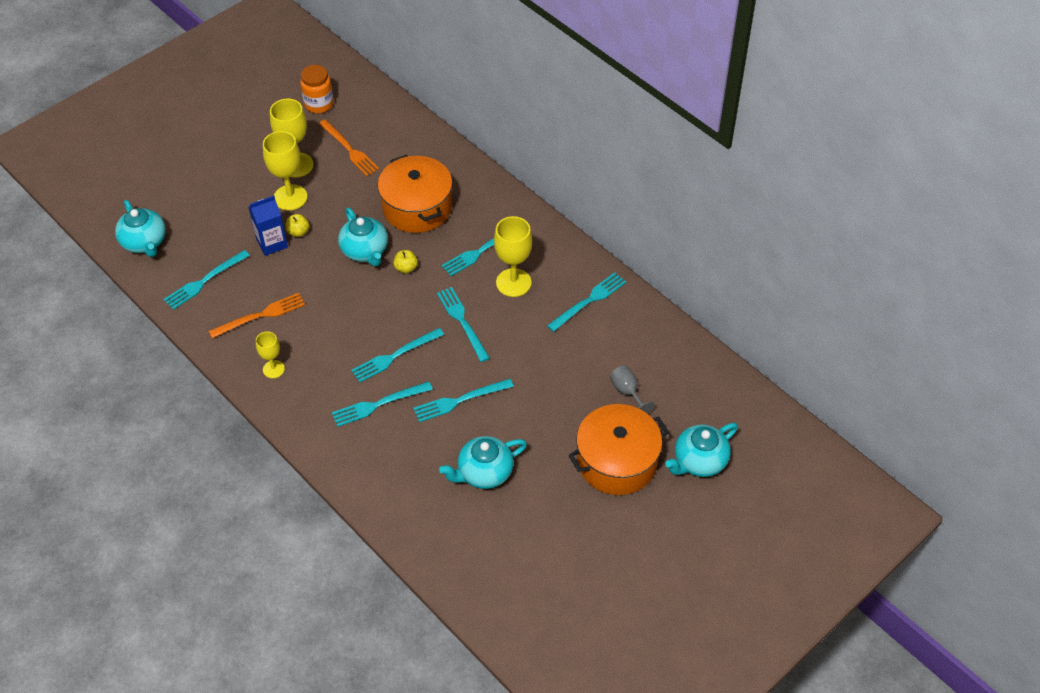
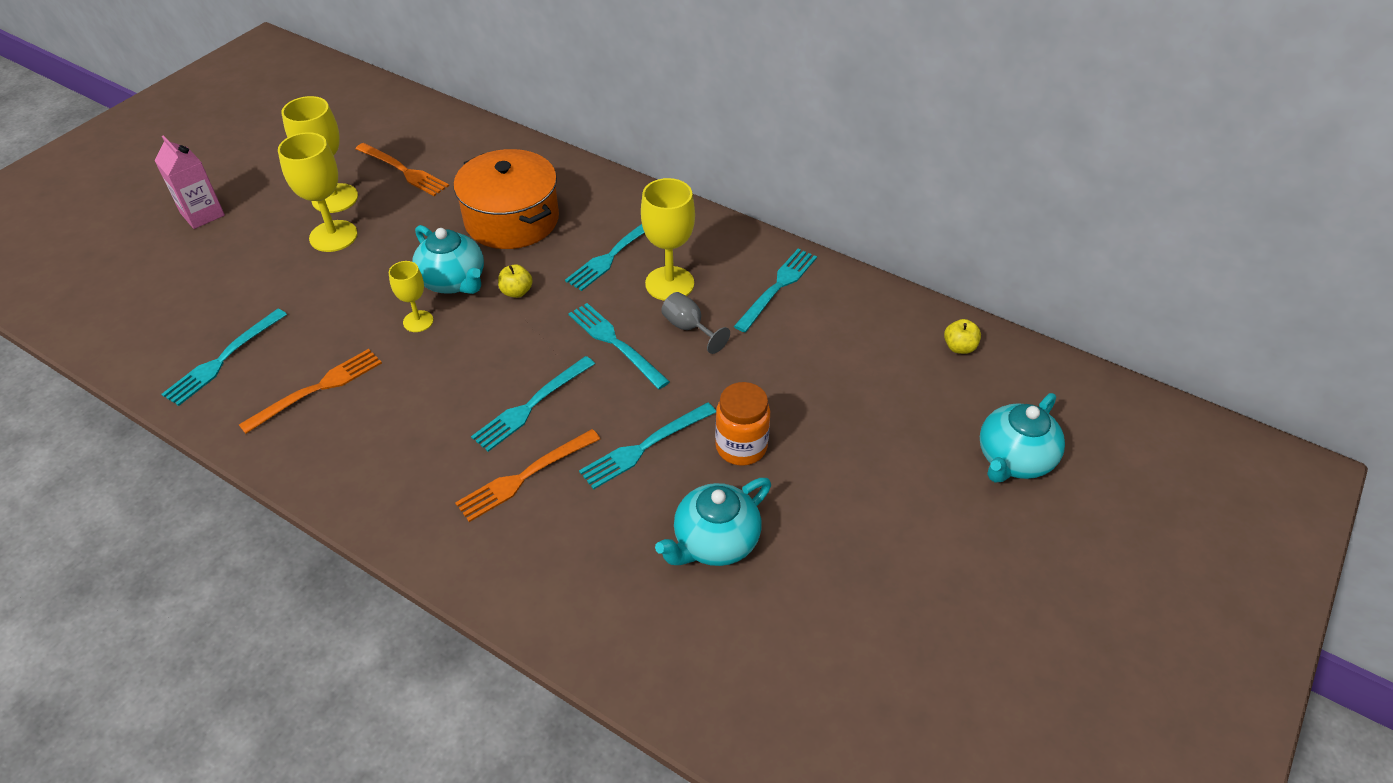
camera: 15 degrees left, 5 degrees down
(145, 242) = (124, 325): turquoise teapot -> none
(204, 162) = (202, 214): none -> pink carton
(272, 243) = (317, 294): blue carton -> none
(273, 369) = (351, 459): yellow goblet -> yellow goblet (418, 321)
(298, 232) = (353, 274): yellow apple -> yellow apple (959, 347)
(319, 104) = (351, 129): orange jar -> orange jar (741, 447)
(378, 404) = (525, 476): turquoise fork -> orange fork
(617, 461) = (901, 484): orange pot -> none
(627, 392) = (876, 389): grey goblet -> grey goblet (689, 328)

